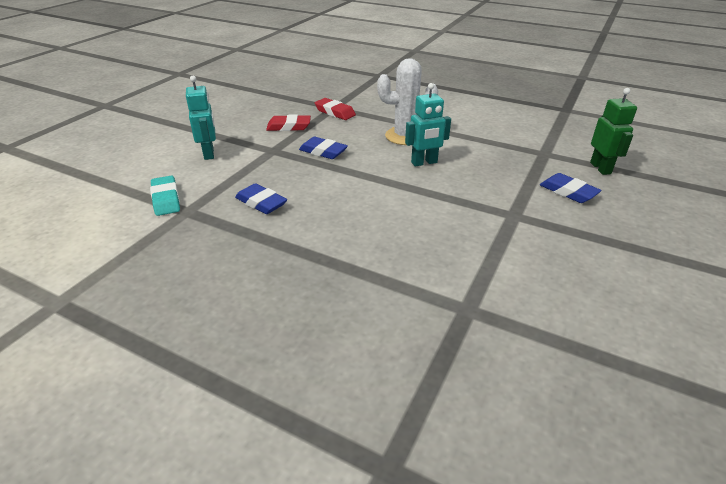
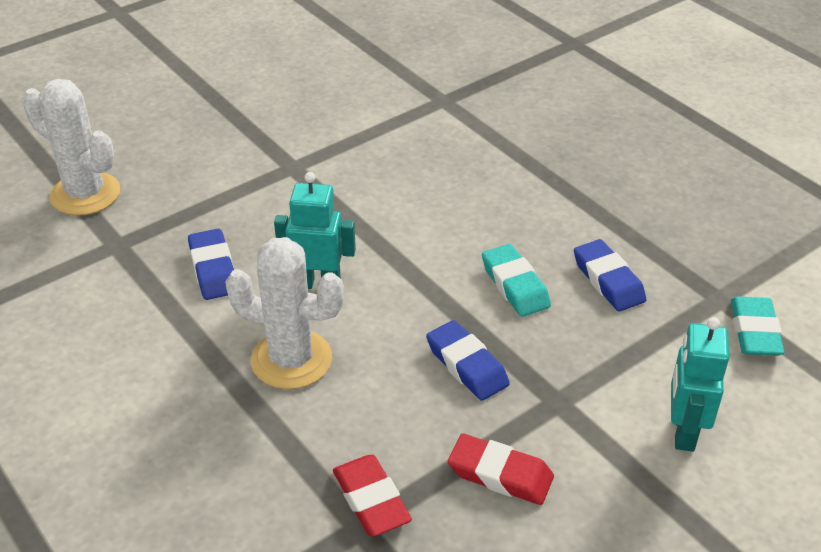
camera: 155 degrees left, 5 degrees up
(317, 187) = (515, 285): none -> turquoise eraser
(568, 192) = (185, 174): blue eraser -> blue eraser (213, 269)
(600, 168) = (85, 194): green robot -> white cactus

